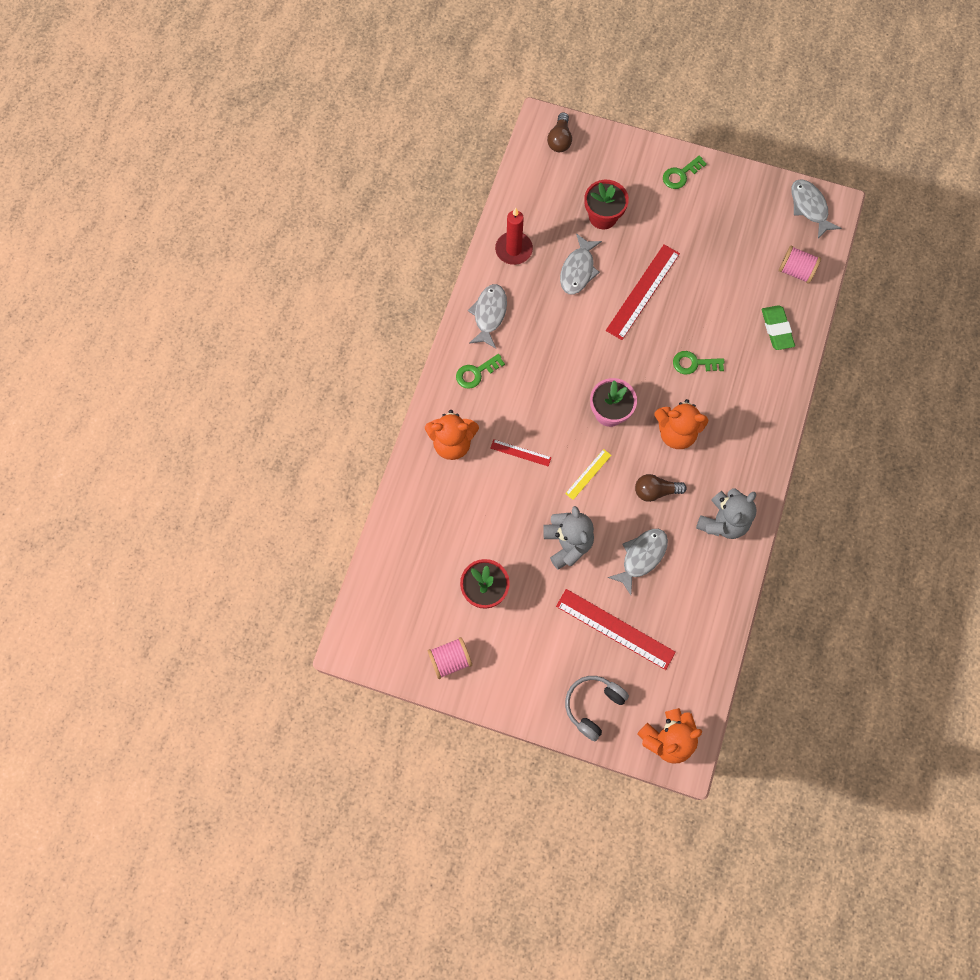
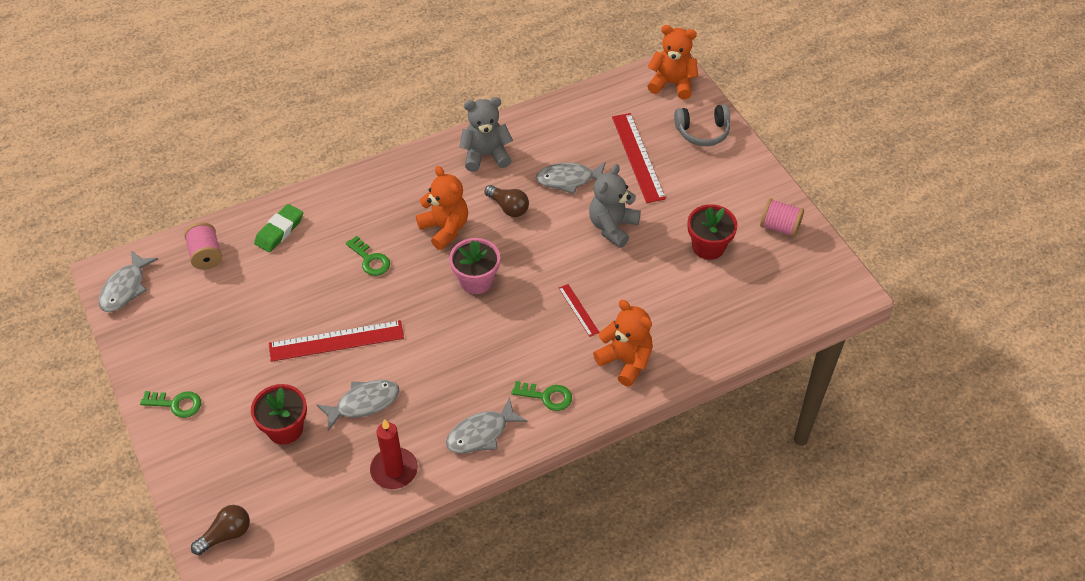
camera: 135 degrees left, 20 degrees down
(588, 474) = (544, 255): yellow ruler -> none

